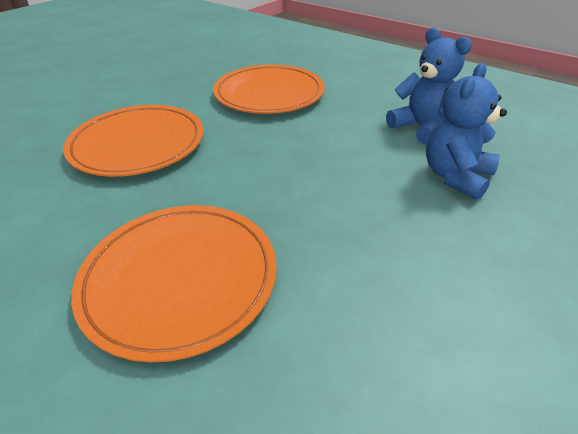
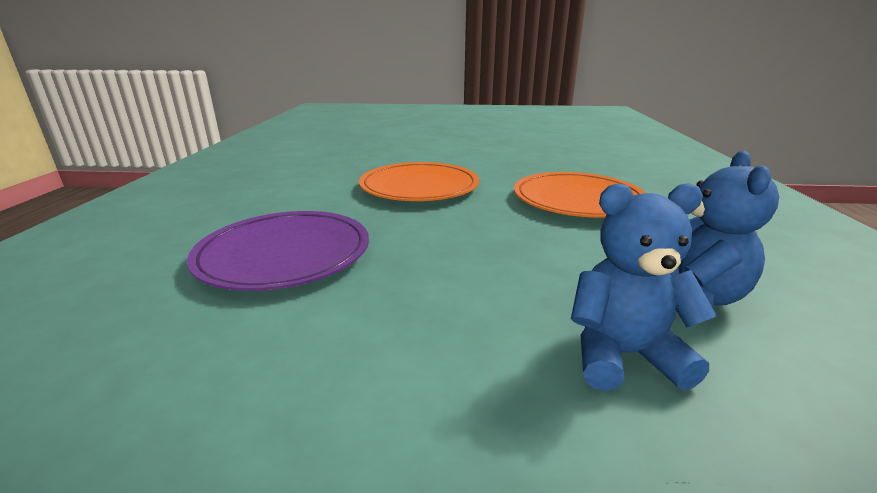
camera: 55 degrees right, 15 degrees down
(180, 278) = (284, 254): orange plate -> purple plate

